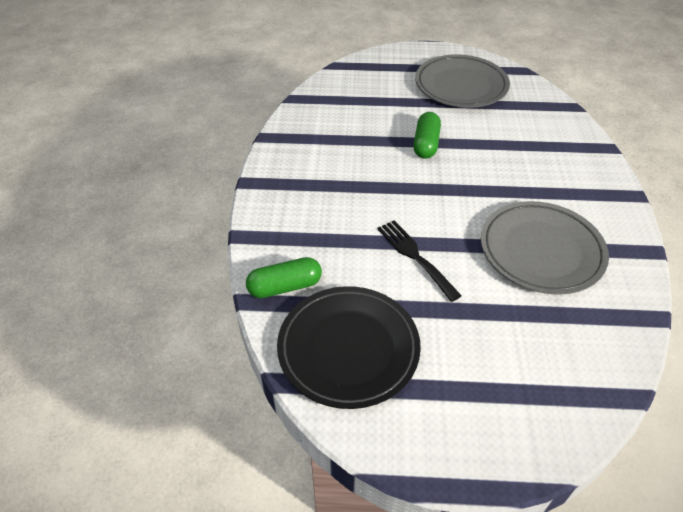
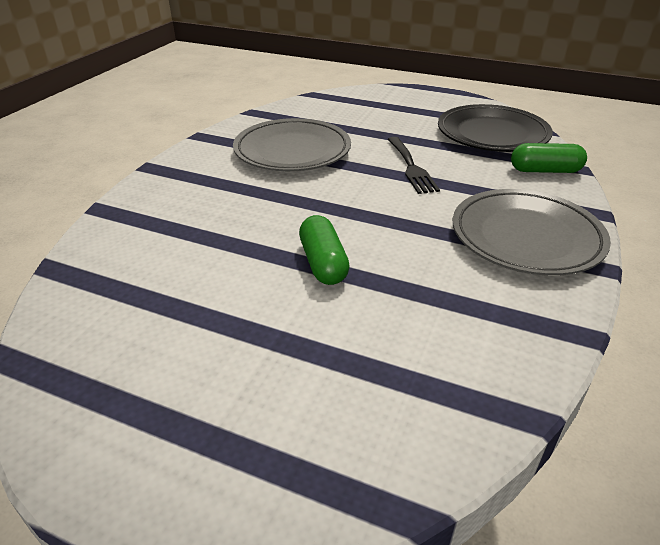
camera: 160 degrees left, 10 degrees down
(426, 144) = (323, 263): green capsule -> green capsule turned 45 degrees counterclockwise
(461, 86) = (170, 355): grey plate -> grey plate (526, 237)

